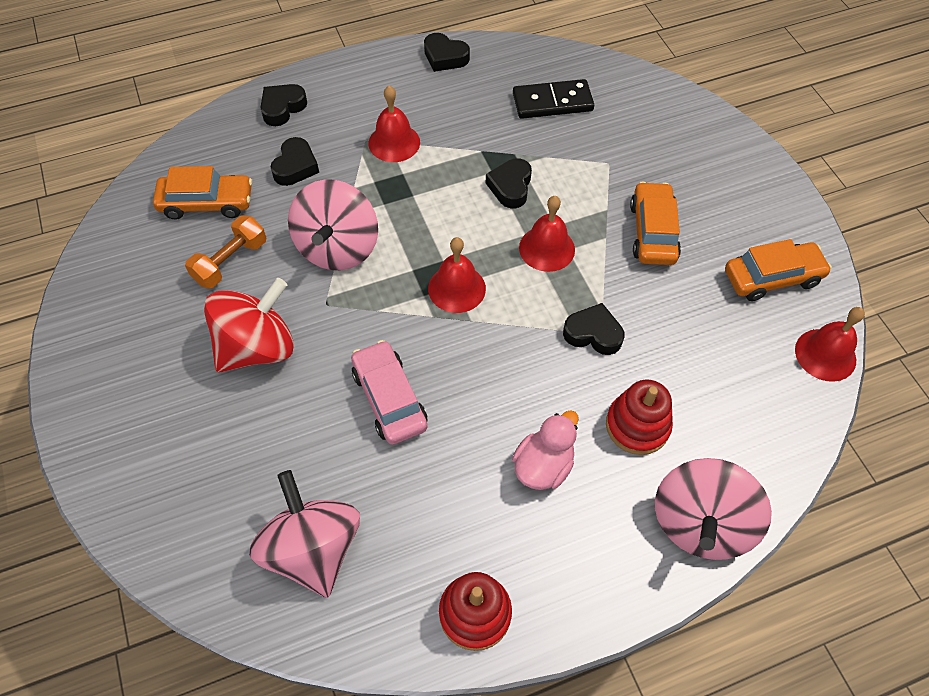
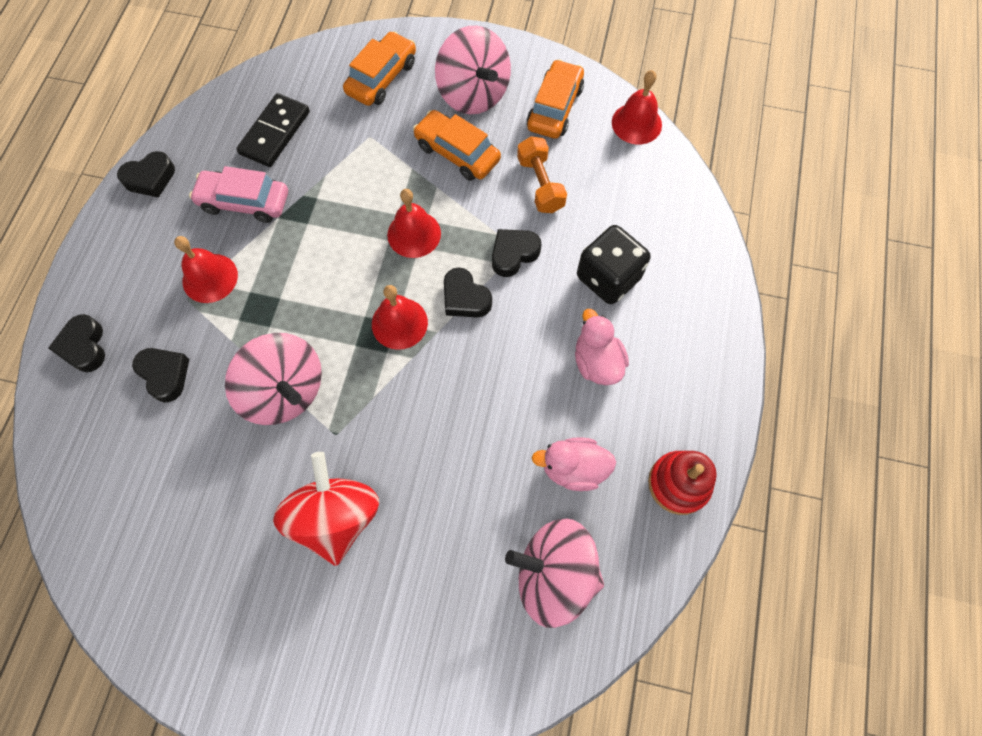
camera: 55 degrees left, 10 degrees up
(207, 203) = (140, 477): orange car -> orange car (382, 78)
(230, 262) = (226, 491): orange dumbbell -> orange dumbbell (540, 184)
(389, 399) = (463, 437): pink car -> pink car (244, 202)
(423, 506) = (573, 468): none -> pink duck
(510, 187) = (333, 220): black heart -> black heart (465, 298)
(637, 425) = (608, 277): red stacking toy -> black dice
(700, 523) = (705, 290): pink spinning top -> pink spinning top (473, 94)

